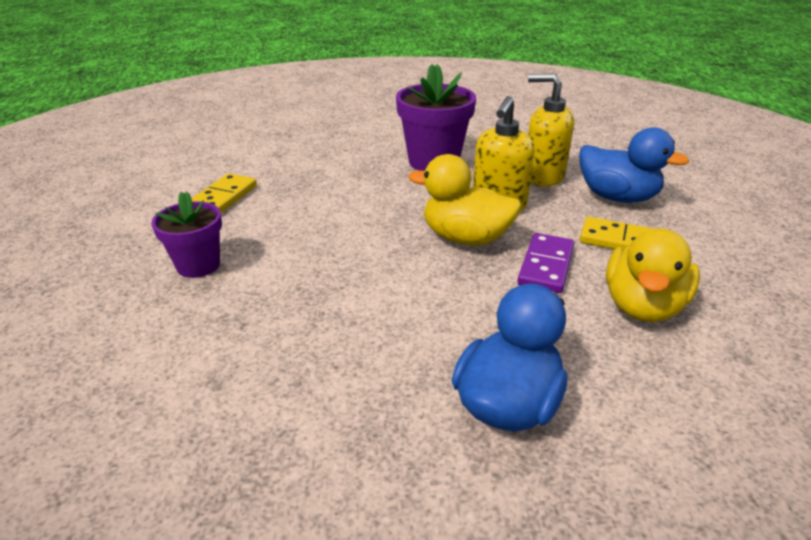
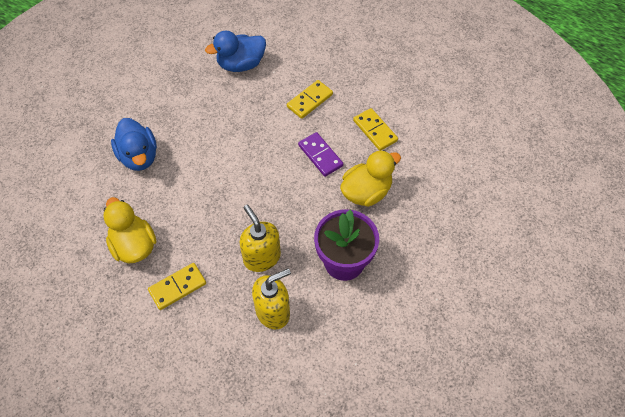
camera: 125 degrees right, 25 degrees up
(198, 265) = (309, 100): purple flower pot -> yellow domino
(465, 238) = (243, 215): yellow duck -> yellow duck (366, 192)
(546, 266) = (192, 232): purple domino -> purple domino (320, 155)
(617, 197) = (215, 331): blue duck -> blue duck (241, 64)

